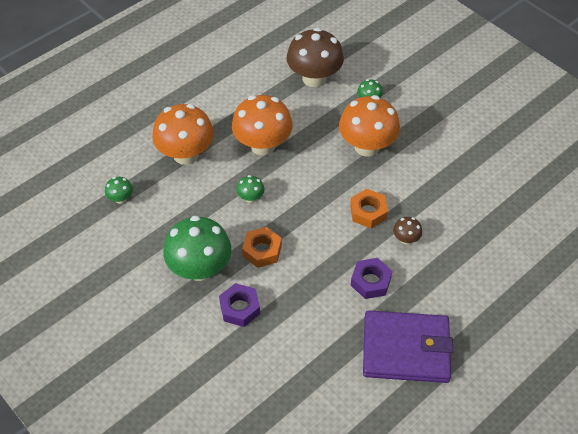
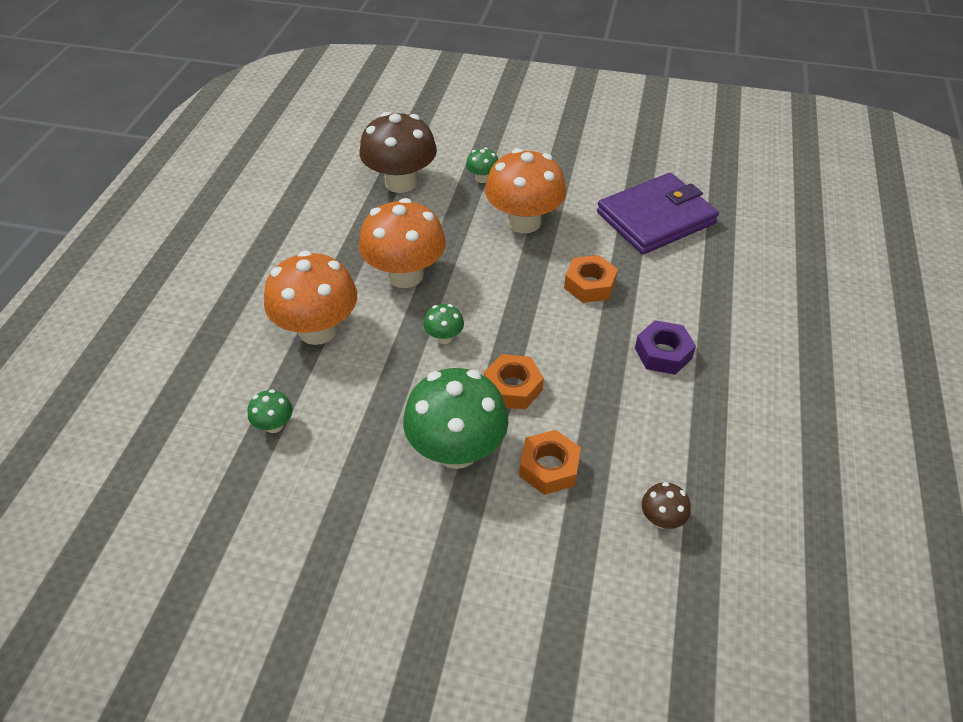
camera: 35 degrees left, 5 degrees down
(240, 308) = (549, 467): purple nut -> orange nut
(406, 239) = (654, 291): brown mushroom -> brown mushroom (661, 519)
(406, 349) = (768, 401): purple wallet -> purple wallet (655, 218)

